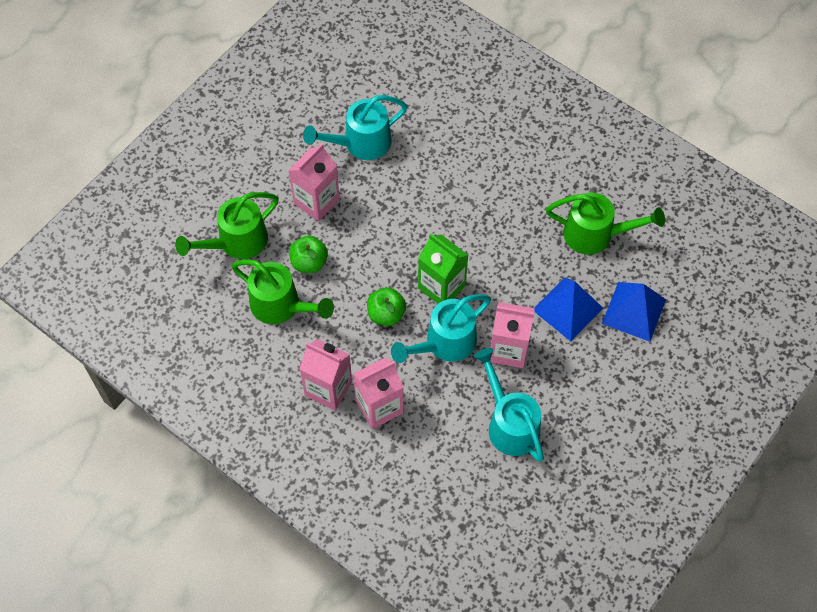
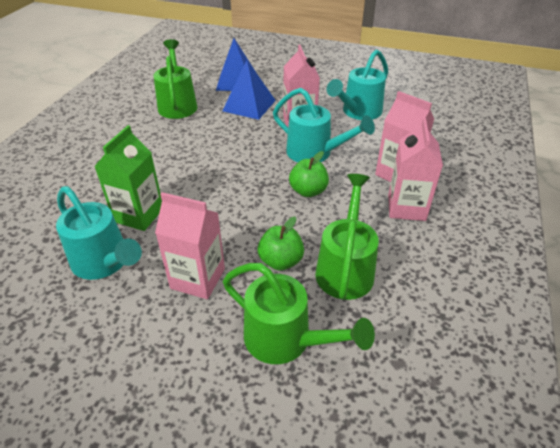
camera: 110 degrees left, 20 degrees down
(441, 287) = (262, 166): green carton -> green carton (139, 215)

